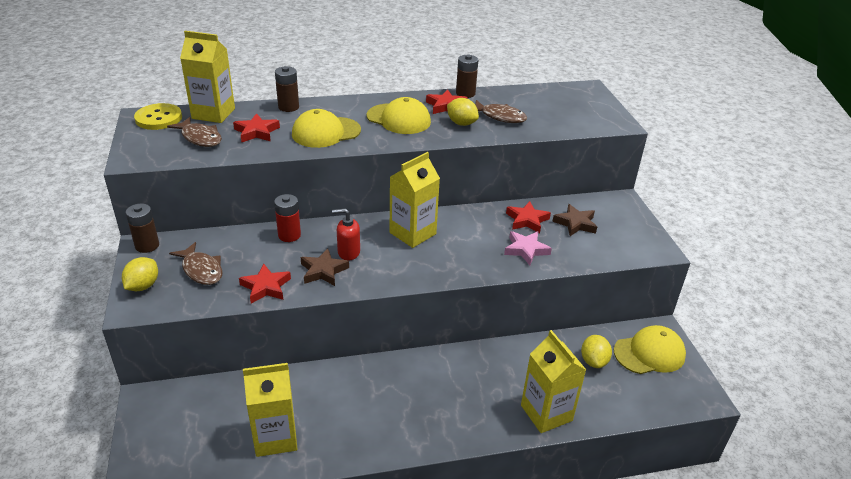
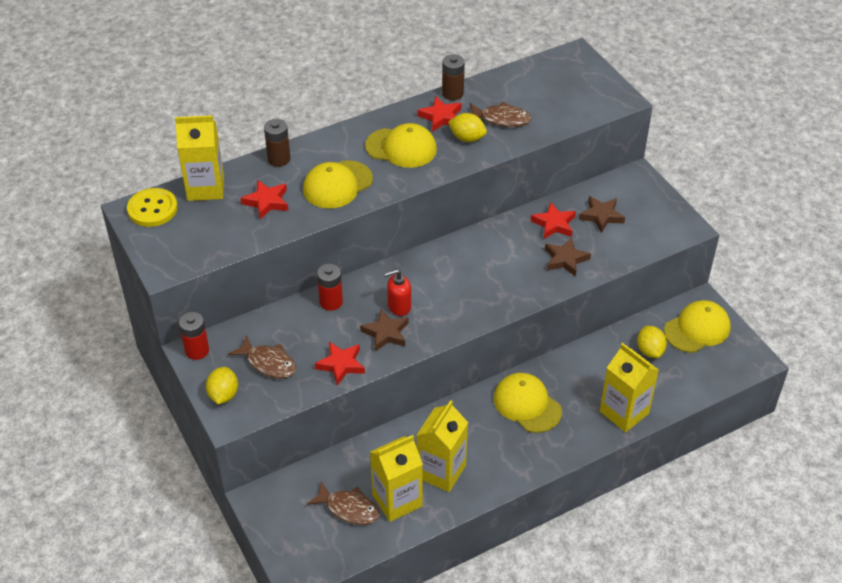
camera: 15 degrees left, 10 degrees up
(147, 245) = (197, 350): brown battery -> red battery
(200, 138) = (214, 224): brown fish -> brown fish (349, 509)
(412, 233) = (450, 268): yellow carton -> yellow carton (441, 471)
(449, 380) = (527, 404): none -> yellow cap
(526, 250) = (565, 259): pink star -> brown star

